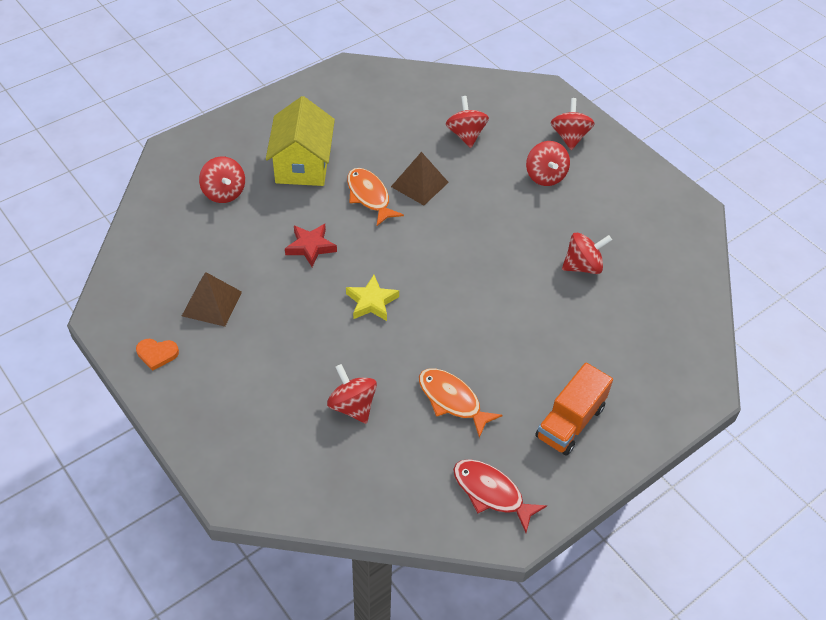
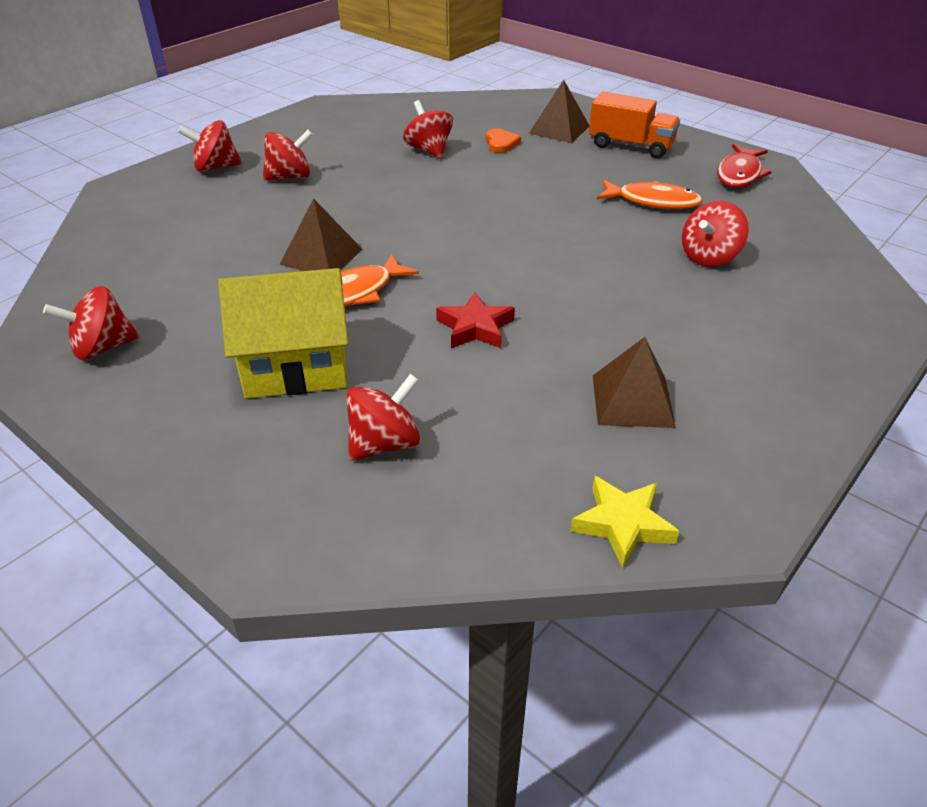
camera: 100 degrees left, 10 degrees down
(157, 354) = (761, 435): orange heart -> orange heart (501, 143)
(371, 302) = (548, 265): yellow star -> yellow star (622, 524)
(452, 400) = (653, 201): orange fish -> orange fish turned 105 degrees counterclockwise
(466, 135) = (213, 233): red spinning top -> red spinning top (103, 348)
(618, 373) = (559, 129): none -> brown pyramid

